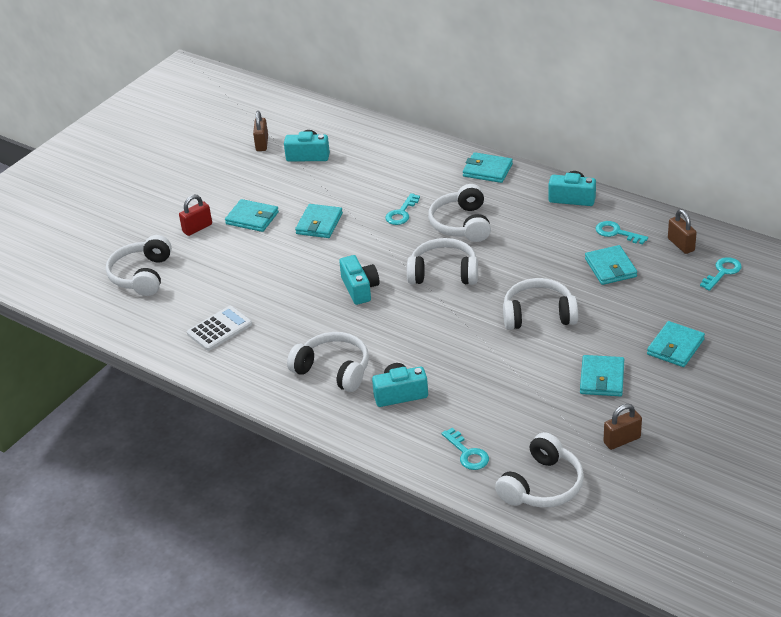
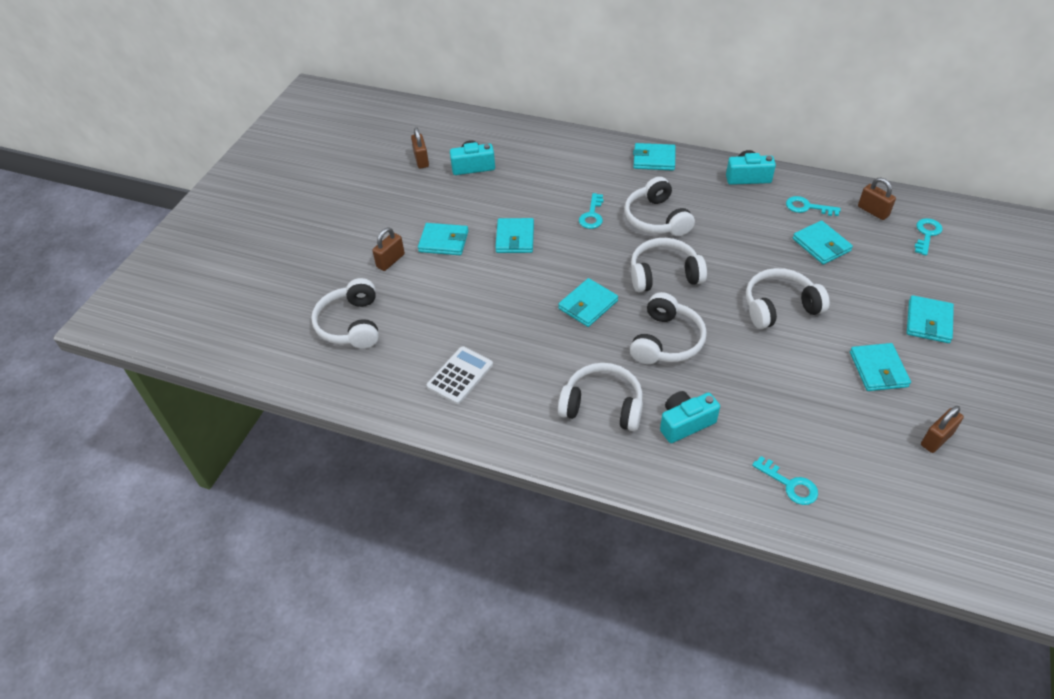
camera: 15 degrees left, 10 degrees up
(197, 228) = (390, 261): red padlock -> brown padlock
(360, 289) = (588, 305): turquoise camera -> turquoise wallet
(542, 485) = (886, 510): white headphones -> white headphones (666, 341)

